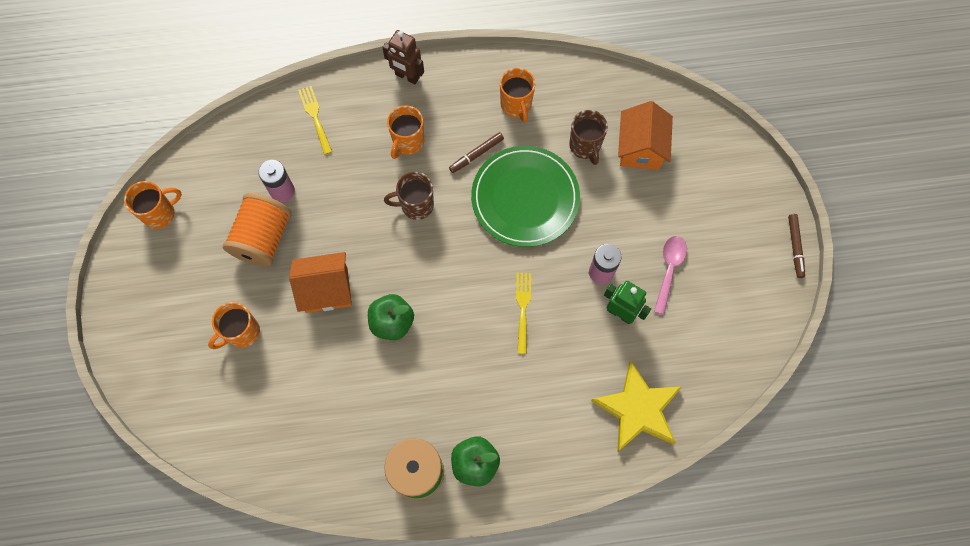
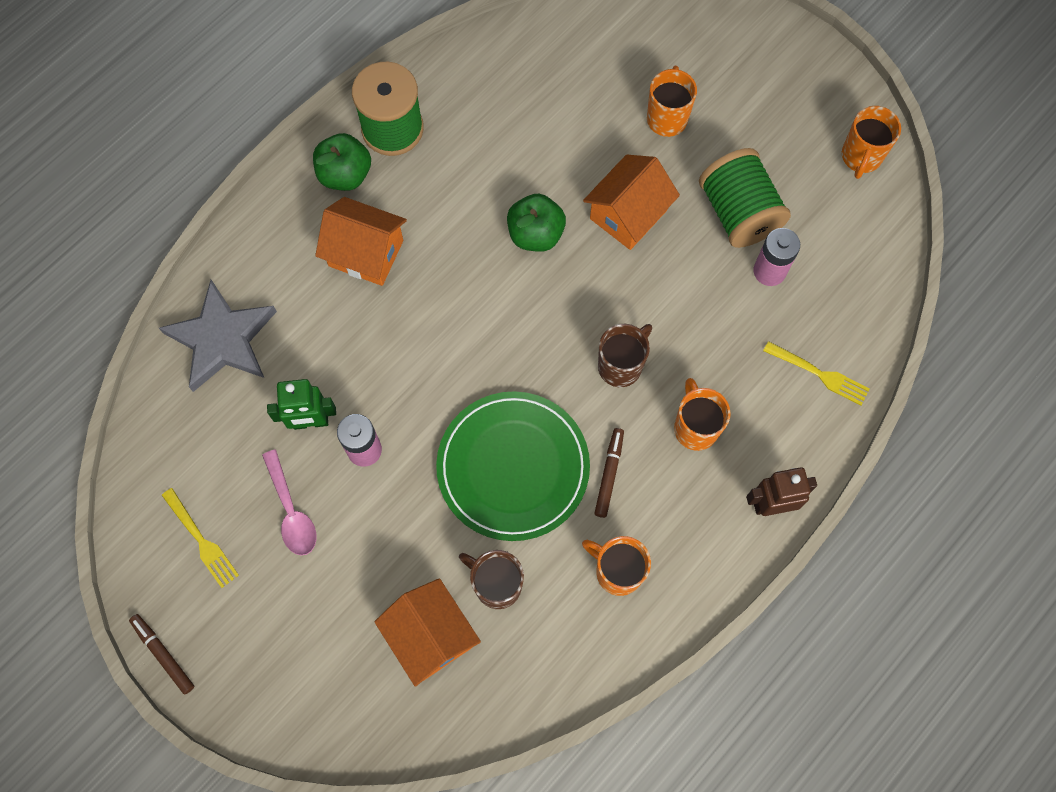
camera: 140 degrees right, 0 degrees up
(263, 238) = (738, 213): orange spool -> green spool
(505, 395) = (366, 253): none -> orange house
(523, 309) = (416, 347): yellow fork -> yellow fork (201, 540)
(637, 409) = (222, 339): yellow star -> grey star

